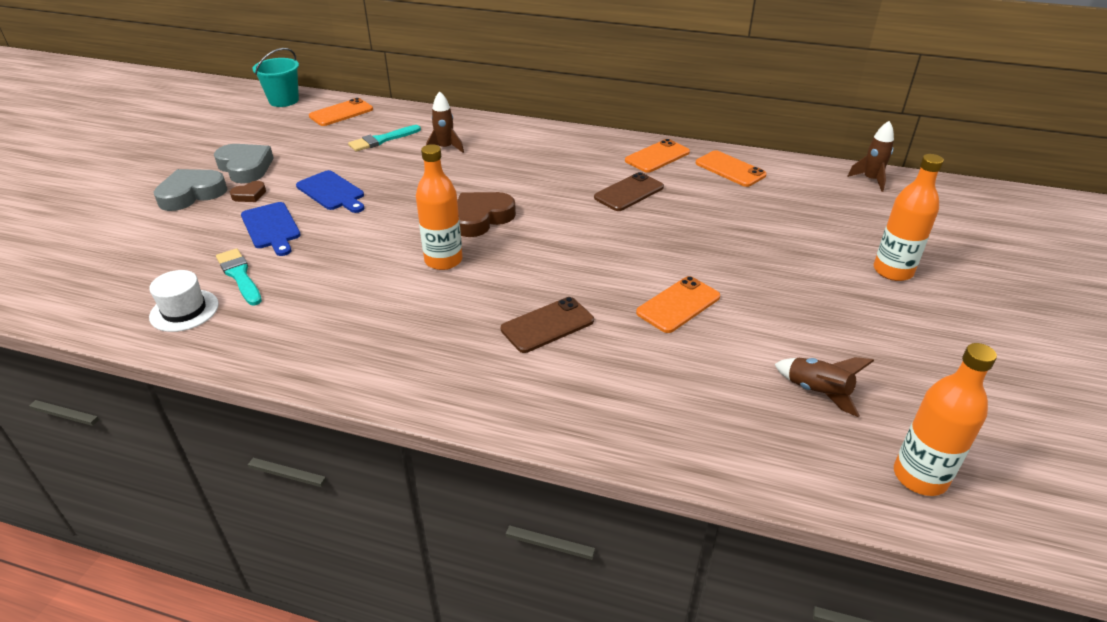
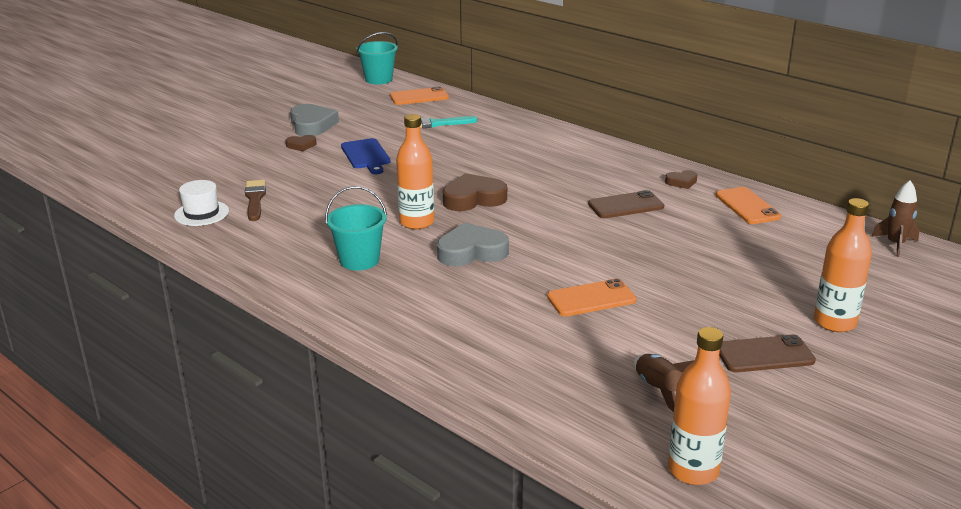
camera: 25 degrees right, 10 degrees down
(191, 194) = (259, 136): grey heart -> grey heart (471, 252)
(239, 275) = (255, 199): turquoise brush -> brown brush
(271, 228) = (301, 171): blue cutting board -> none
(415, 324) = (359, 260): none -> turquoise bucket
(445, 148) = (486, 140): brown rocket -> none
(547, 325) = (464, 286): brown phone -> brown phone (764, 355)
(657, 156) = (681, 182): orange phone -> brown heart

